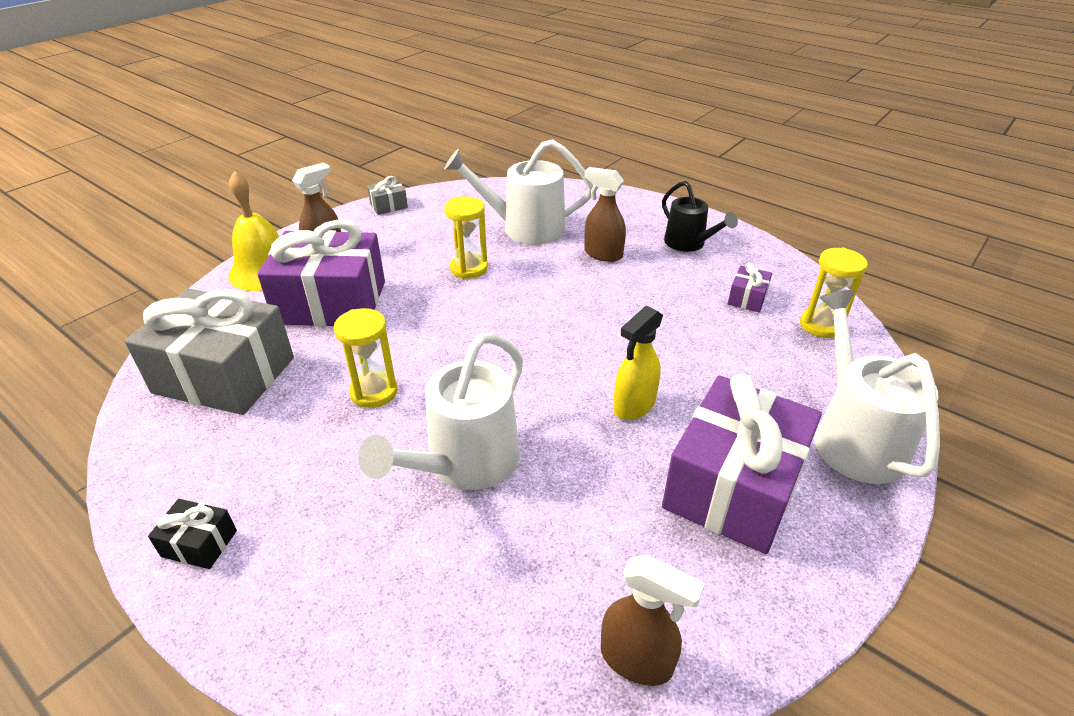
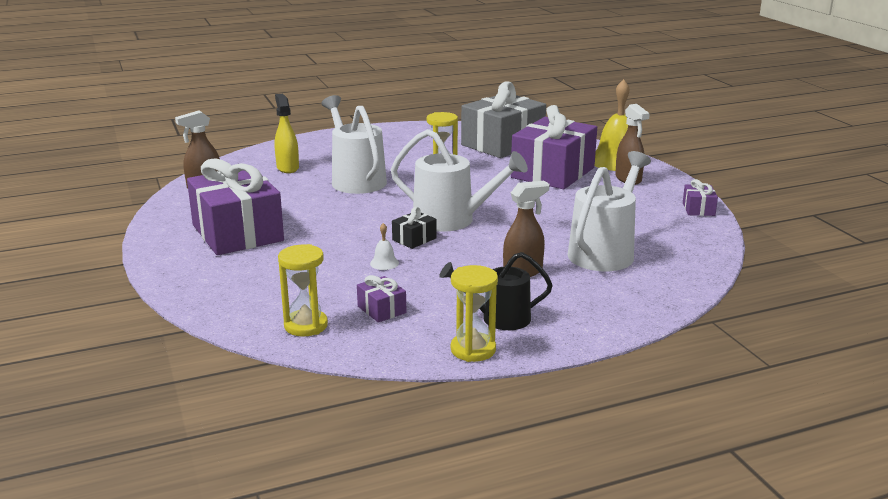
camera: 120 degrees right, 15 degrees down
(199, 543) = (384, 133): black gift -> black gift (414, 239)
(388, 206) = (698, 209): grey gift -> purple gift
(469, 268) = (555, 217): yellow hourglass -> yellow hourglass (473, 350)
(634, 406) = (332, 228): yellow spray bottle -> yellow spray bottle (287, 168)
(671, 331) = (384, 263): none -> white bell
(853, 437) = (204, 281): white watering can -> white watering can (452, 220)

